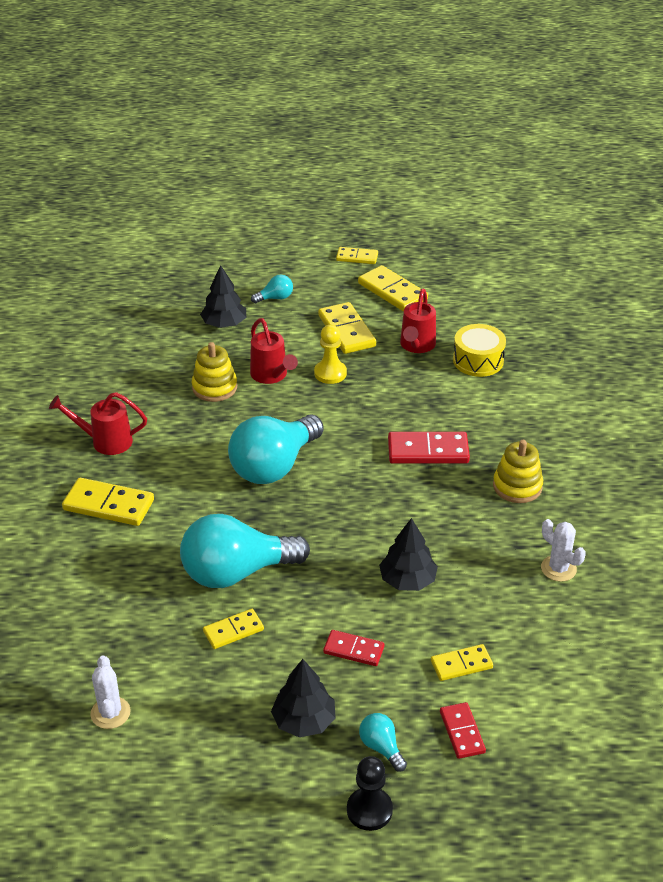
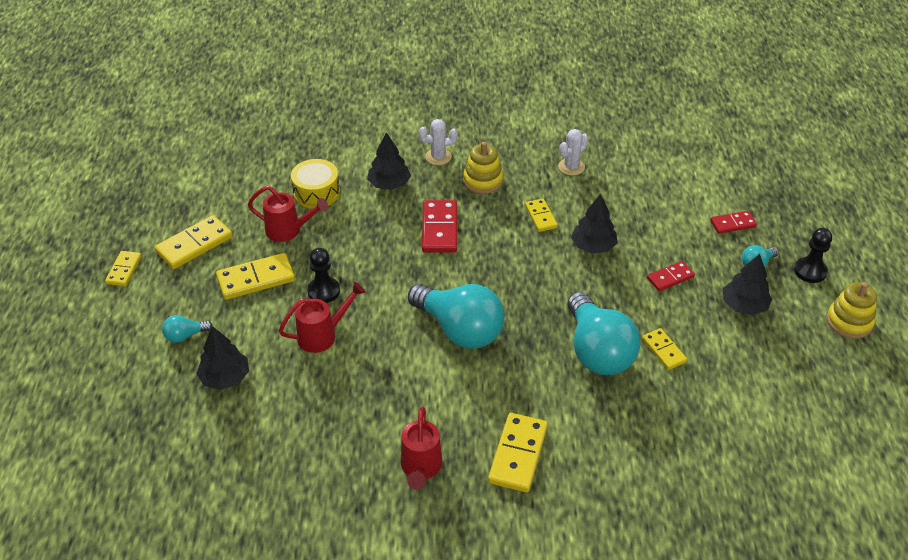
camera: 90 degrees left, 5 degrees up
(110, 713) = (766, 426): white cactus -> white cactus (438, 157)
(214, 387) = (337, 380): yellow stacking toy -> yellow stacking toy (849, 322)
(275, 298) = (185, 335): turquoise light bulb -> turquoise light bulb turned 90 degrees counterclockwise
(330, 373) = (323, 291): yellow pawn -> black pawn
(353, 650) = (670, 278): red domino -> red domino turned 45 degrees clockwise
(461, 664) = (673, 221): yellow domino -> yellow domino (541, 216)
(500, 411) = (389, 184): none -> black tree

